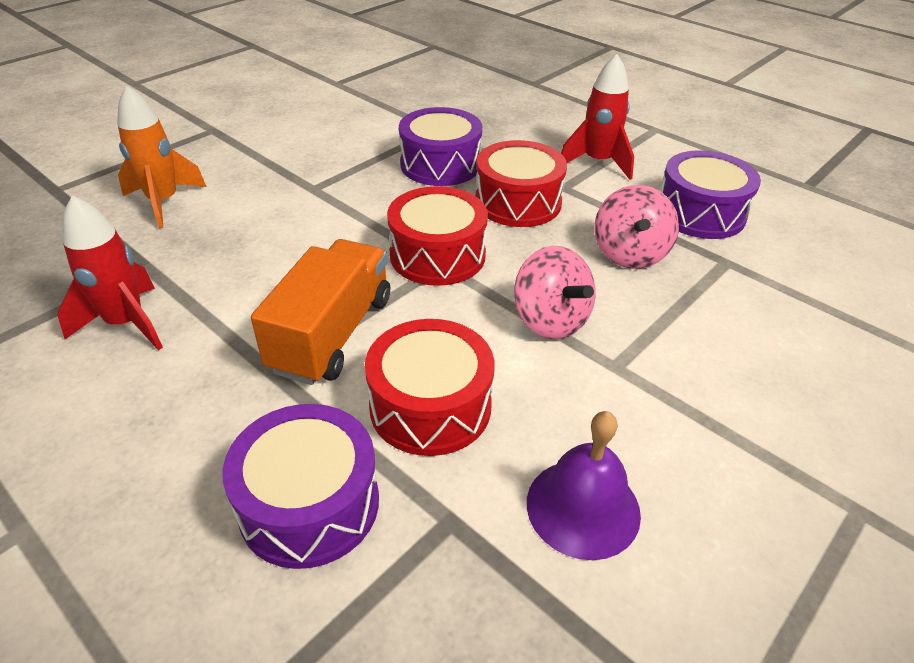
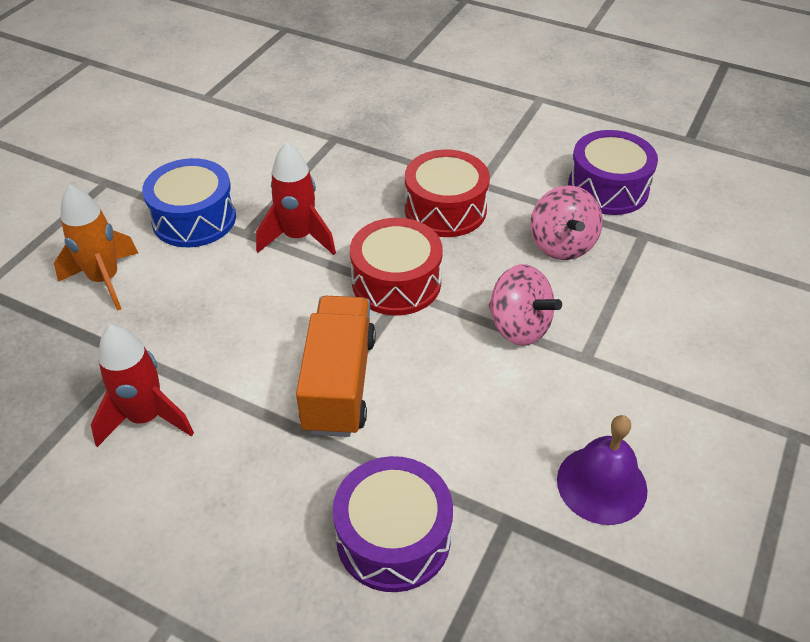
camera: 15 degrees left, 5 degrees up
(272, 169) = (194, 219): none -> blue drum
(430, 406) = (452, 430): red drum -> none
(440, 165) = (356, 180): purple drum -> none
(597, 163) = (501, 149): red rocket -> red rocket (298, 237)

